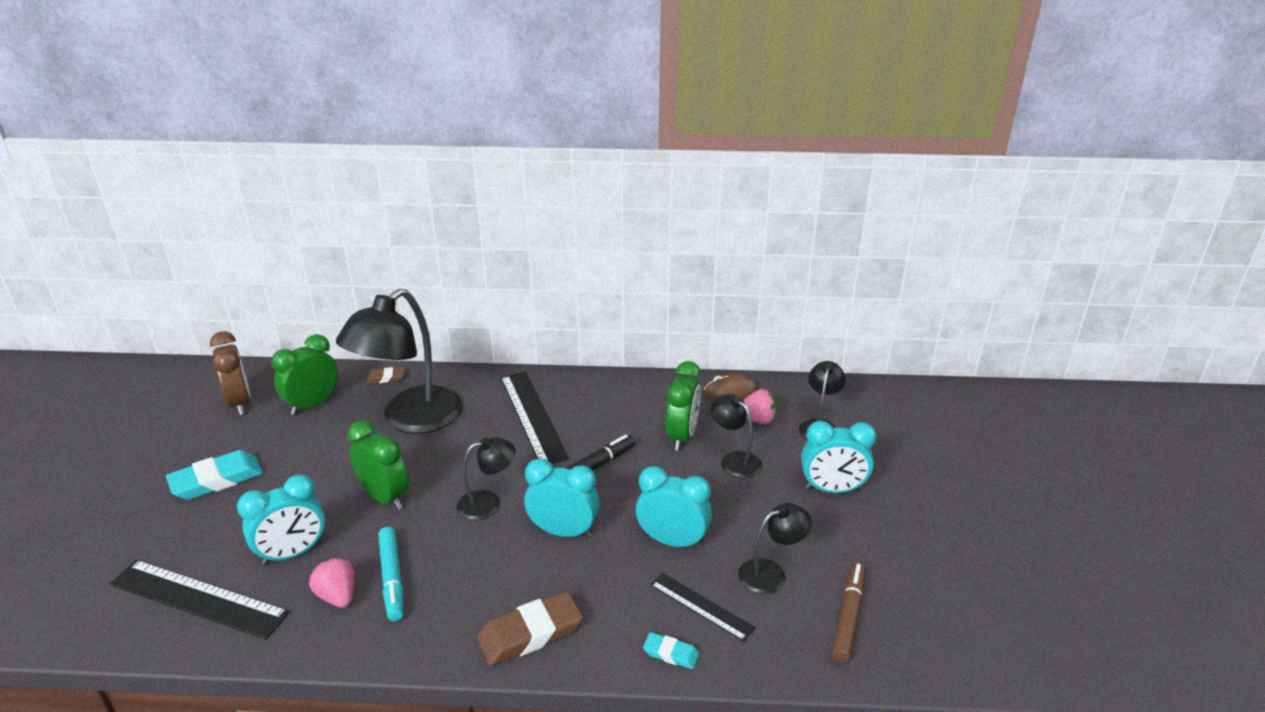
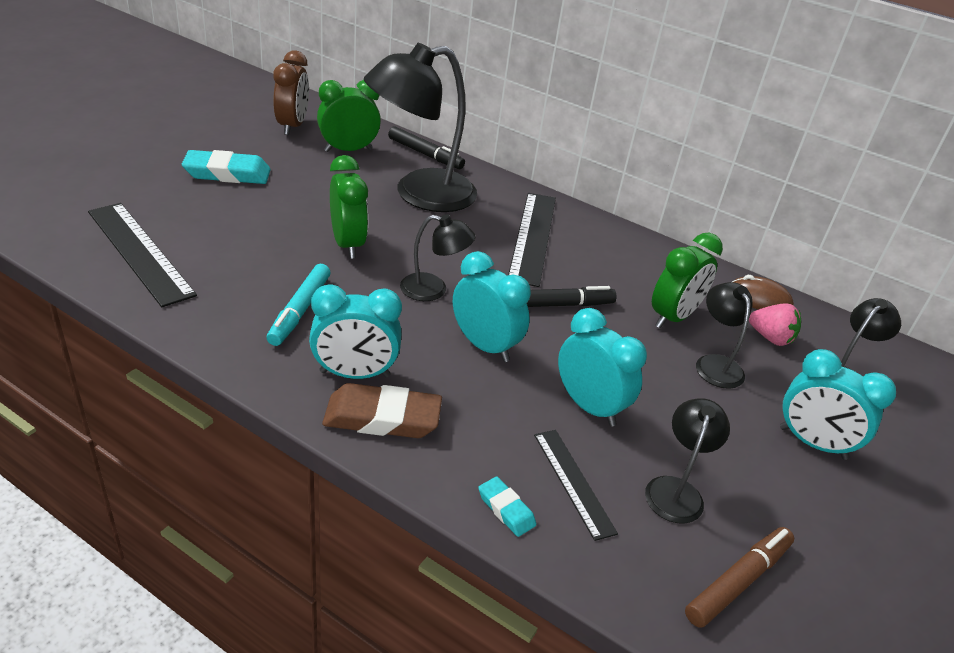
camera: 25 degrees right, 5 degrees up
(293, 553) = (238, 253): turquoise clock -> turquoise clock (355, 374)
(337, 596) = (244, 302): pink strawberry -> none
(386, 378) = (425, 154): brown eraser -> black marker
(771, 573) = (676, 490): black lamp -> black lamp turned 75 degrees counterclockwise

